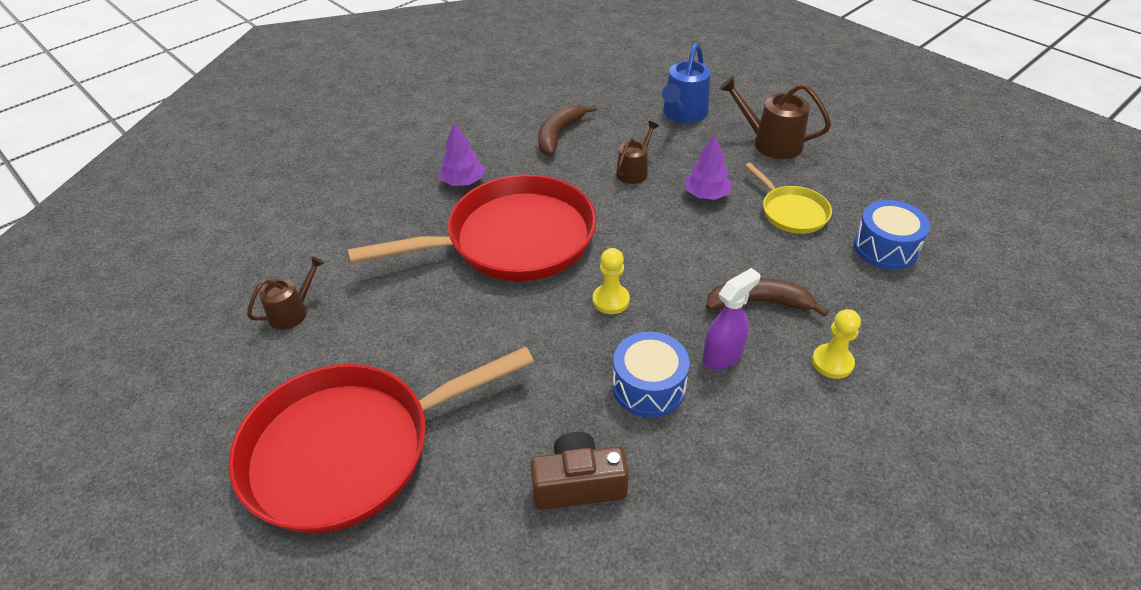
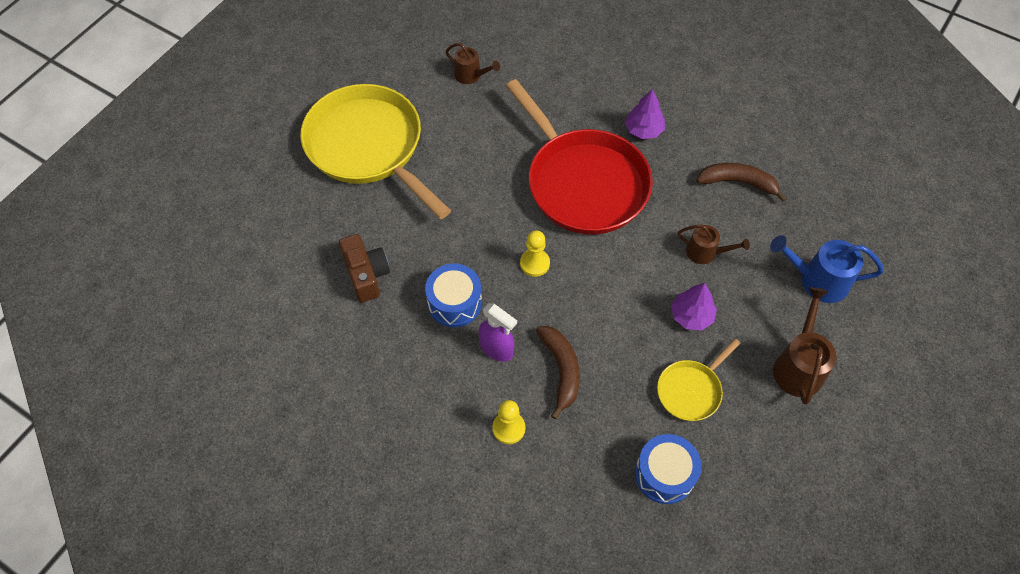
camera: 75 degrees right, 15 degrees up
(350, 450) = (368, 147): red pan -> yellow pan

